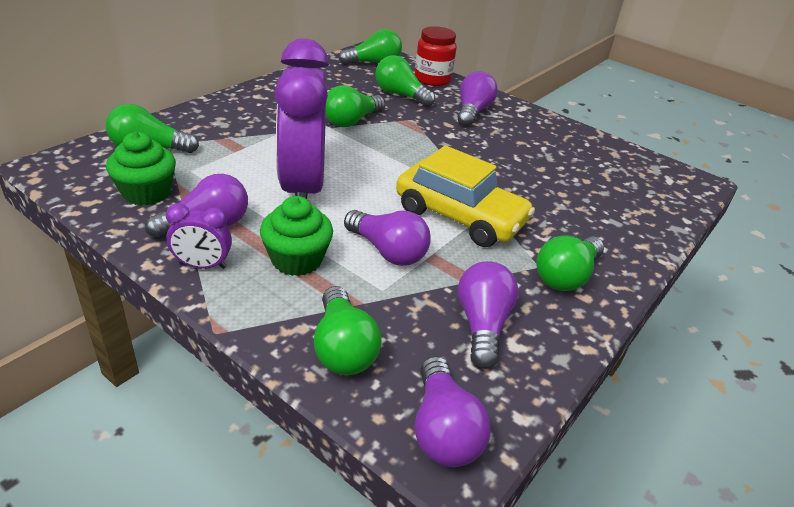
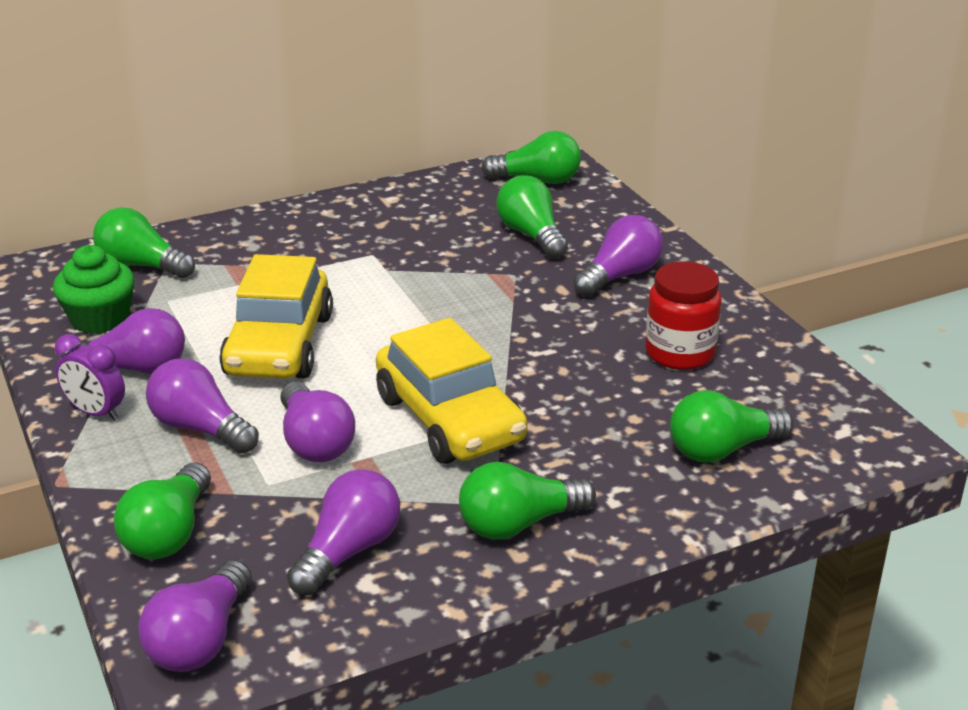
camera: 30 degrees right, 5 degrees down
(297, 259) = (200, 428): green cupcake -> purple light bulb
(302, 188) = (279, 345): purple clock -> yellow car
(351, 121) = (423, 265): green light bulb -> green light bulb (722, 450)
(432, 79) = (606, 216): red jar -> red jar (680, 353)

